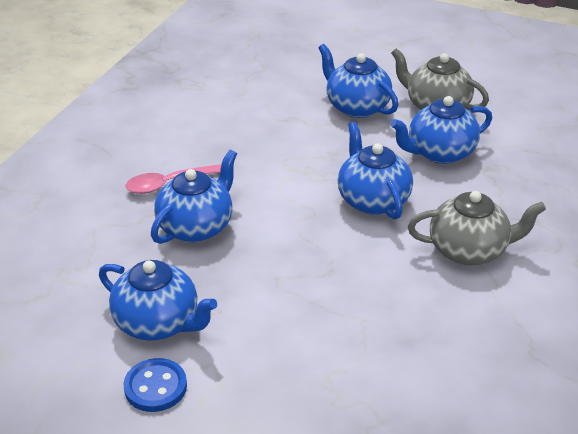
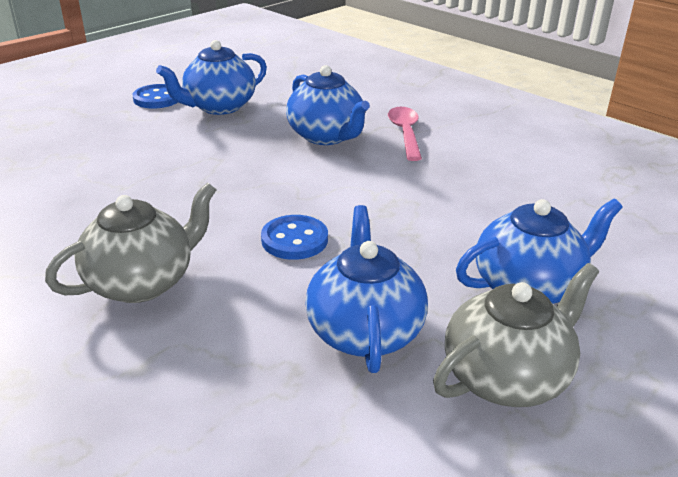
camera: 110 degrees right, 5 degrees down
(372, 200) = (294, 240): blue teapot -> blue button
(469, 251) = (142, 282): grey teapot -> grey teapot turned 150 degrees counterclockwise

